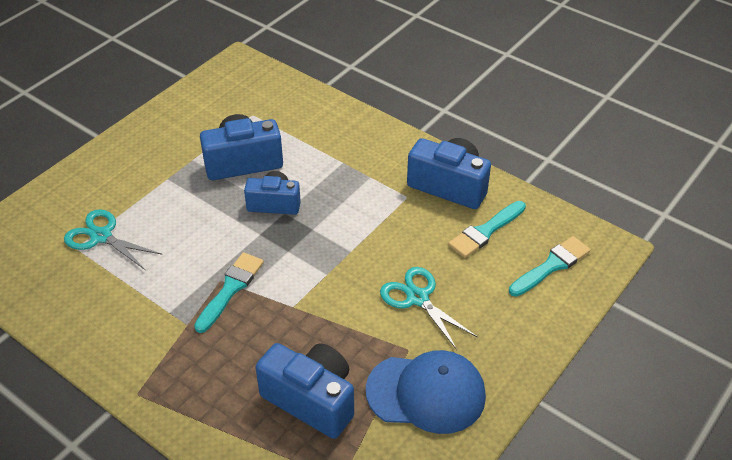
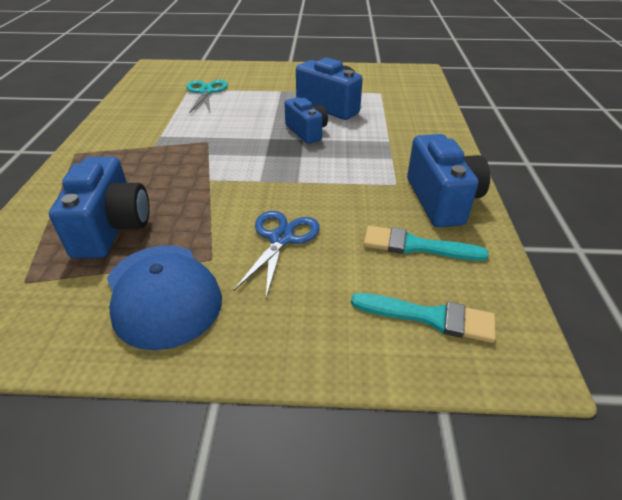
camera: 55 degrees right, 5 degrees down
(230, 289) = (203, 148): turquoise brush -> none
(417, 298) = (281, 239): turquoise scissors -> blue scissors

